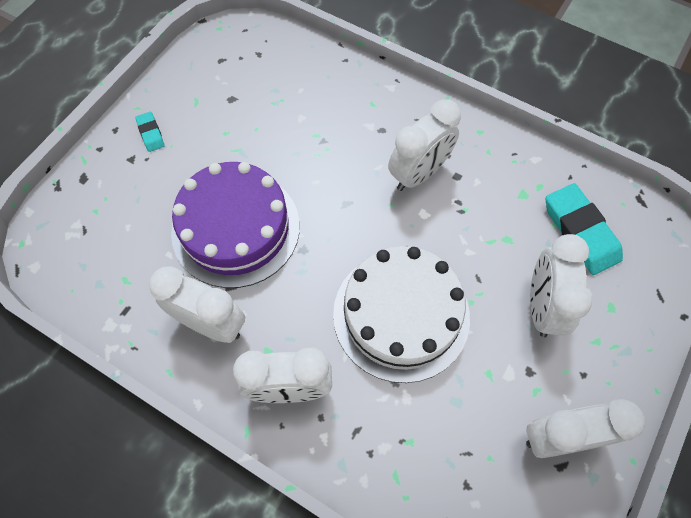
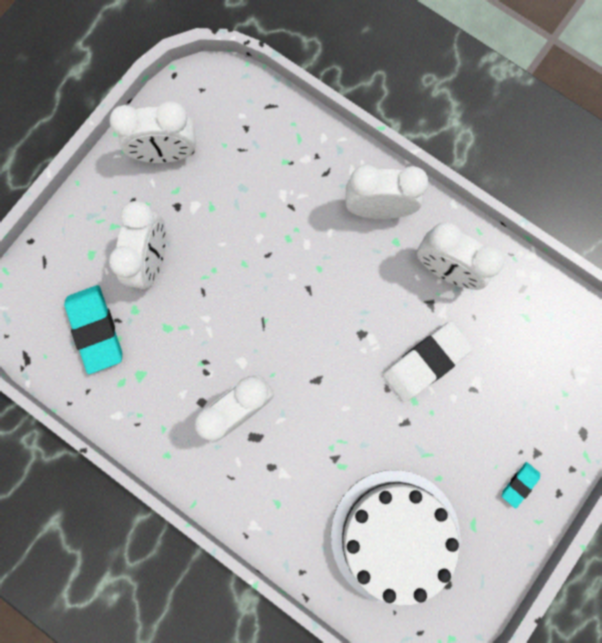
camera: 175 degrees left, 15 degrees up
(151, 133) = (519, 484): turquoise eraser -> turquoise eraser turned 60 degrees clockwise
(235, 228) = (425, 362): purple cake -> white eraser
(401, 315) = (278, 263): white cake -> white cake (395, 536)

